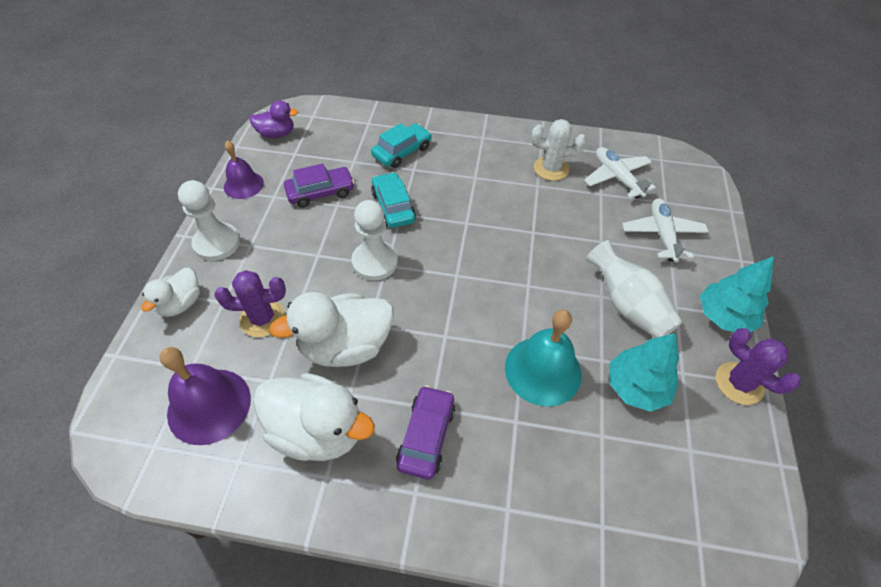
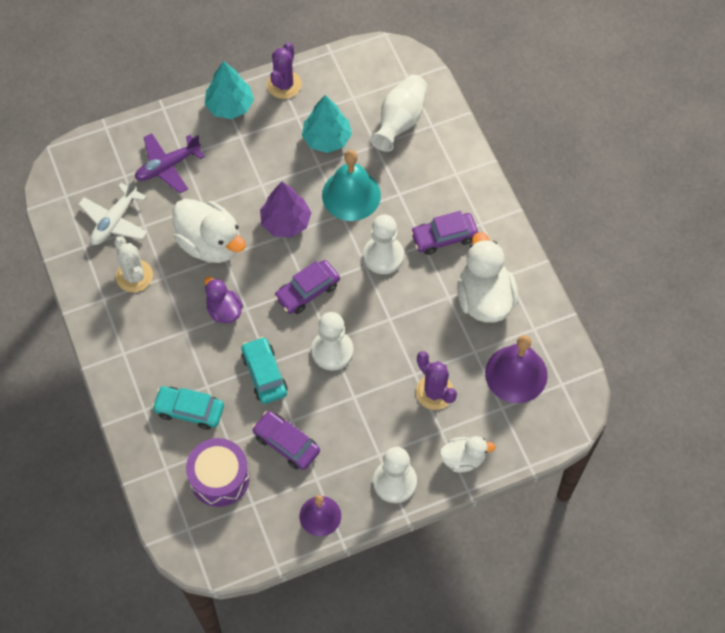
camera: 120 degrees left, 10 degrees up
(276, 134) = (236, 541): purple duck -> purple duck (224, 310)
(332, 145) = (219, 478): none -> purple drum
(345, 346) = (417, 322): white duck -> white duck (210, 244)
(393, 207) = (264, 374): turquoise car -> turquoise car turned 120 degrees clockwise
(445, 359) = (383, 256): none -> white pawn
(451, 274) = (307, 291): none -> purple car
(542, 294) = (286, 222): none -> purple tree
(627, 305) = (259, 165): white vase -> white vase (400, 121)
(662, 235) = (168, 166): white plane -> purple plane

